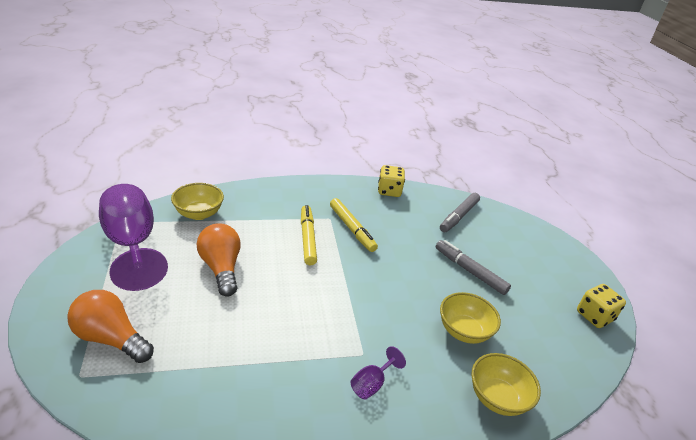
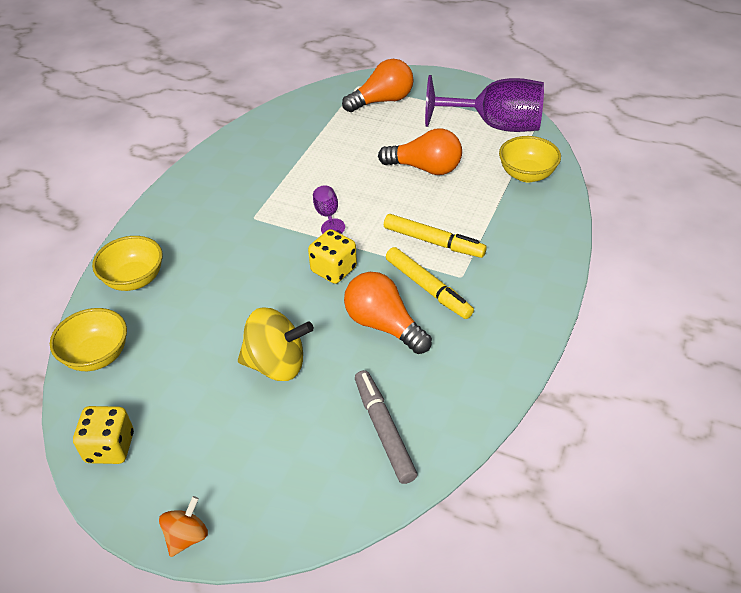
camera: 130 degrees right, 10 degrees up
(352, 229) = (428, 288): yellow marker -> yellow marker turned 135 degrees counterclockwise
(372, 384) = (223, 210): purple goblet -> purple goblet (327, 215)
(389, 191) = (494, 374): yellow dice -> yellow dice (333, 270)
(397, 238) = (383, 325): none -> orange light bulb
(463, 331) = (211, 301): yellow bowl -> yellow bowl (97, 356)
(469, 271) = (276, 364): grey marker -> yellow spinning top
(581, 259) = (187, 536): none -> orange spinning top

